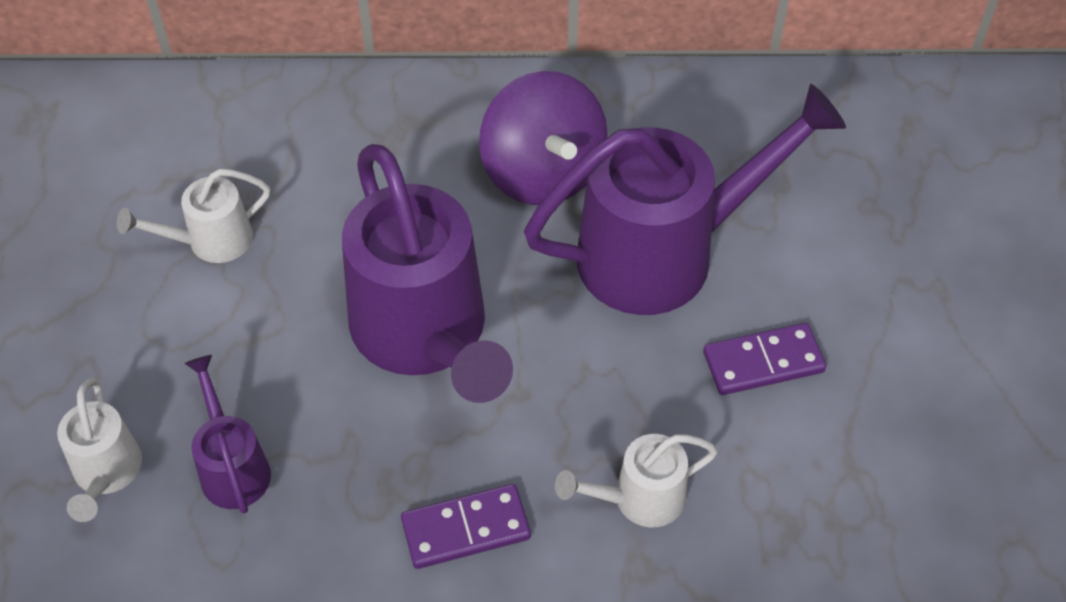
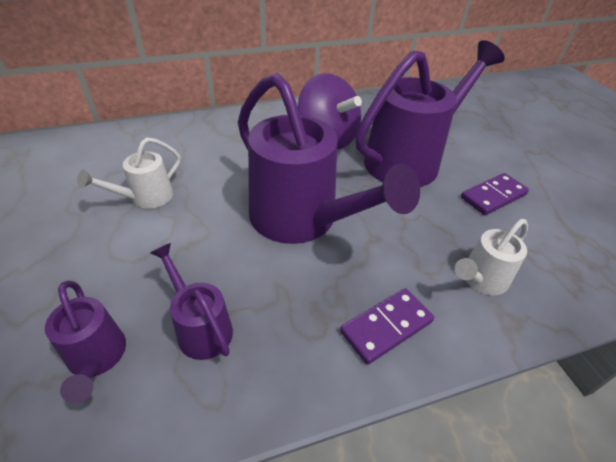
camera: 20 degrees left, 10 degrees down
(106, 474) = (97, 359): white watering can -> purple watering can

